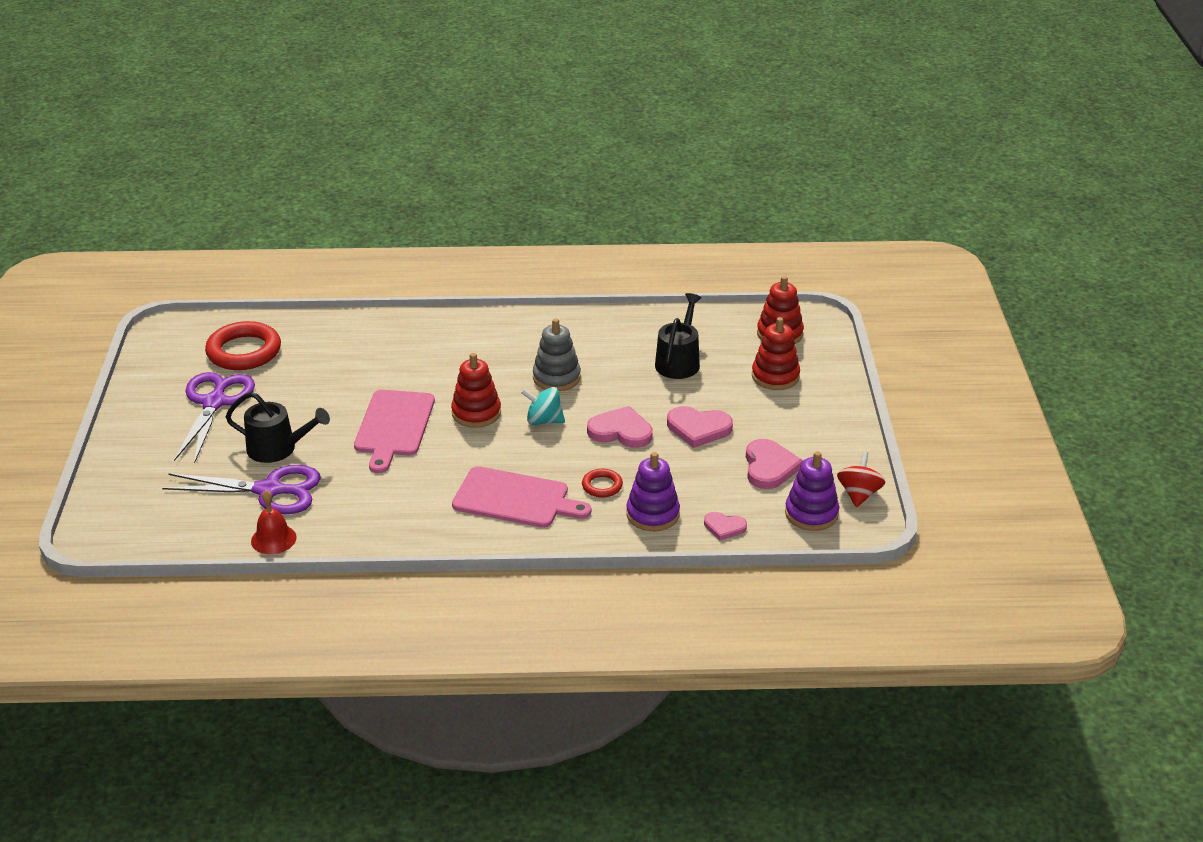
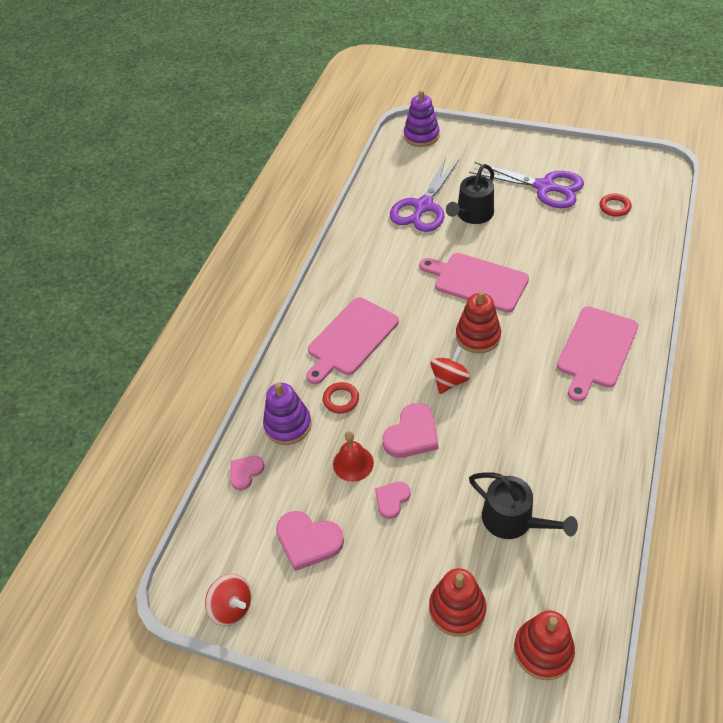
camera: 115 degrees right, 15 degrees up
(244, 351) = (614, 207): red ring -> red ring, size x0.49
(273, 539) = (368, 204): red bell -> red bell (353, 463)
(466, 342) = (596, 350): none -> pink cutting board
(544, 421) = (449, 380): turquoise spinning top -> red spinning top
(556, 377) = (515, 406): grey stacking toy -> none
(698, 428) = (392, 500): pink heart -> pink heart, size x0.61
(811, 514) = (227, 550): purple stacking toy -> purple stacking toy (421, 136)

